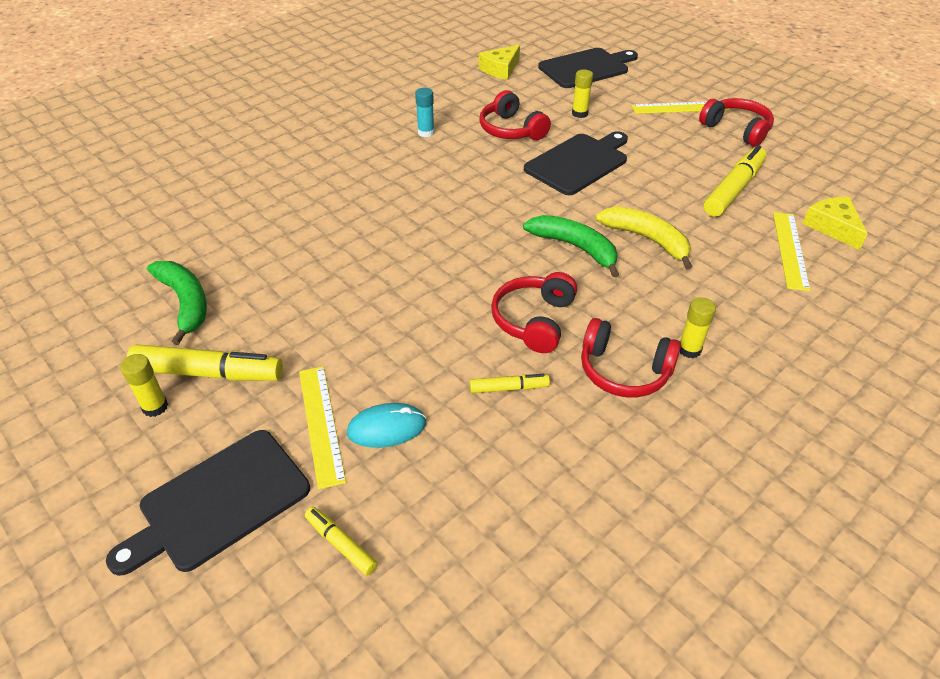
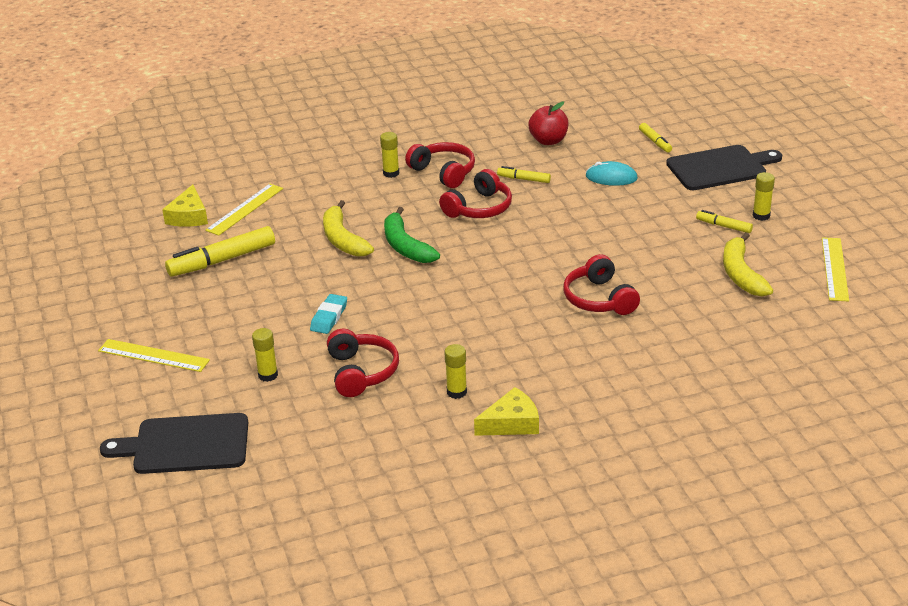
camera: 155 degrees left, 10 degrees down
(185, 302) = (741, 274): green banana -> yellow banana
(209, 373) = (723, 226): yellow marker -> yellow marker, size x0.52
(321, 424) = (651, 187): yellow ruler -> yellow ruler (834, 269)
(426, 132) = (456, 392): turquoise glue stick -> yellow glue stick
(500, 69) = (294, 473): yellow cheese -> yellow cheese (511, 423)
(520, 490) = (548, 141): none -> red apple
(578, 163) = (329, 317): black cutting board -> turquoise eraser
(736, 130) = (135, 315): red headphones -> red headphones (599, 299)

